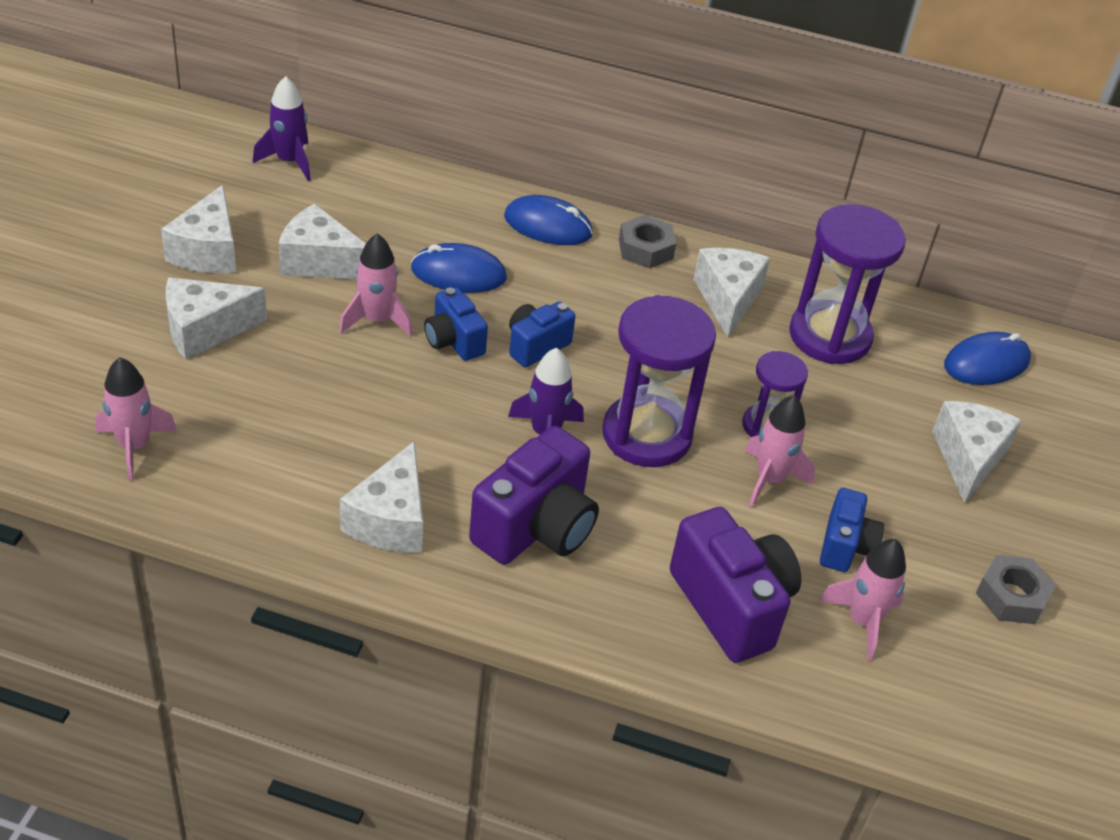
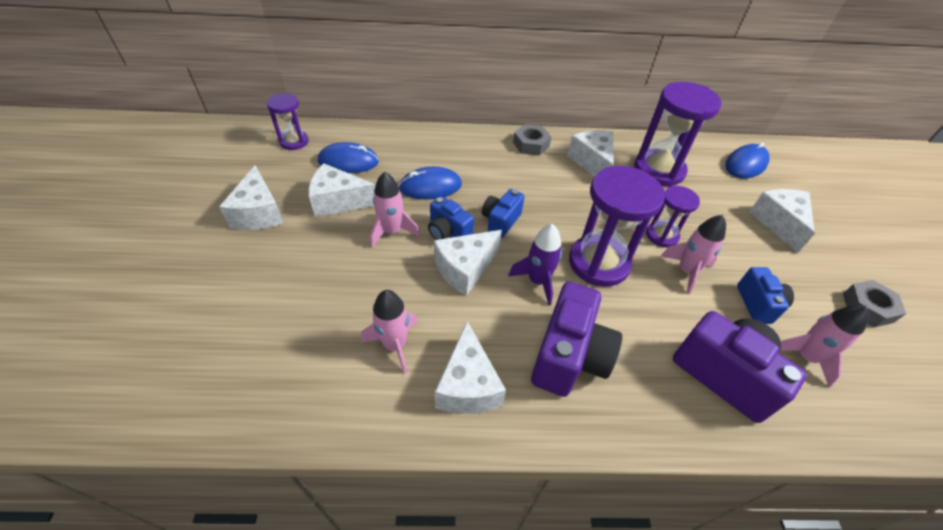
camera: 15 degrees left, 5 degrees up
(134, 446) = (248, 386): pink rocket -> pink rocket (394, 345)
(205, 330) = (275, 271): white cheese -> white cheese (465, 269)
(289, 161) = (294, 141): purple rocket -> purple hourglass
(548, 226) = (469, 144): blue mouse -> blue mouse (348, 161)

